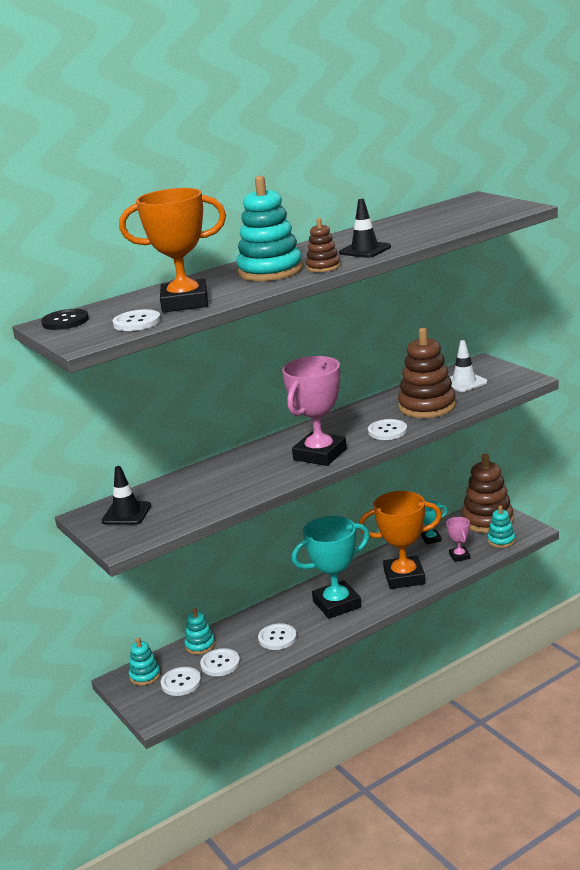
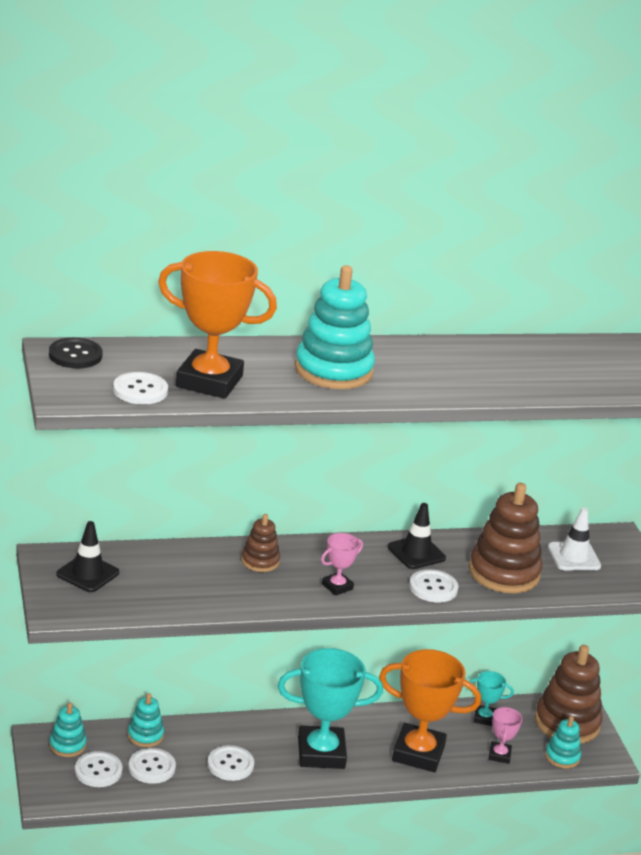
camera: 15 degrees right, 5 degrees up
(320, 454) = (337, 586): pink trophy -> pink trophy, size x0.47
(323, 267) = (391, 389): brown stacking toy -> brown stacking toy (260, 561)
(365, 250) = (459, 381): black traffic cone -> black traffic cone (416, 553)

